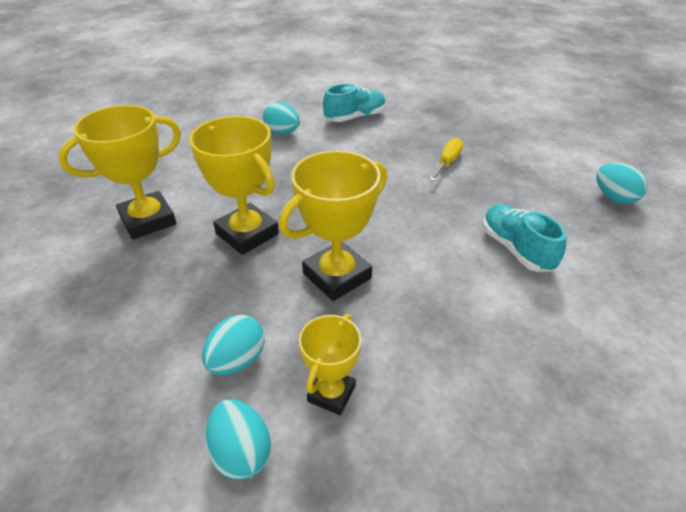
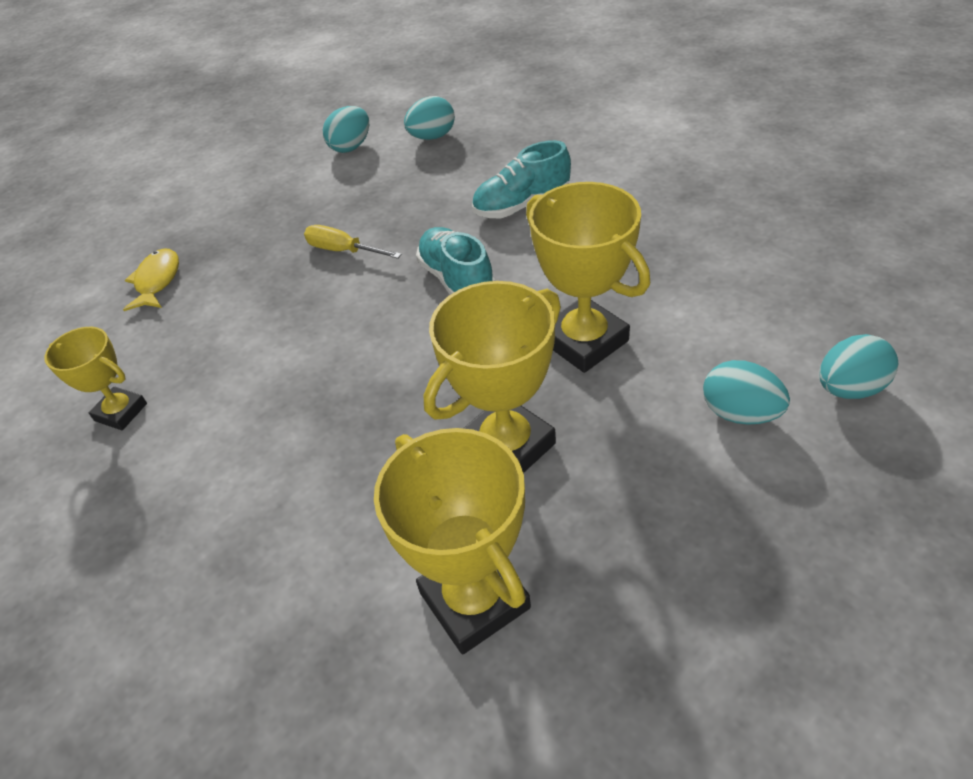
camera: 85 degrees left, 5 degrees up
(282, 132) = (207, 447): turquoise egg -> turquoise egg (351, 147)
(331, 393) = (757, 330): yellow trophy -> yellow trophy (121, 412)
(355, 117) = (183, 351): turquoise shoe -> turquoise shoe (457, 280)
(416, 102) = (157, 281): none -> yellow fish

